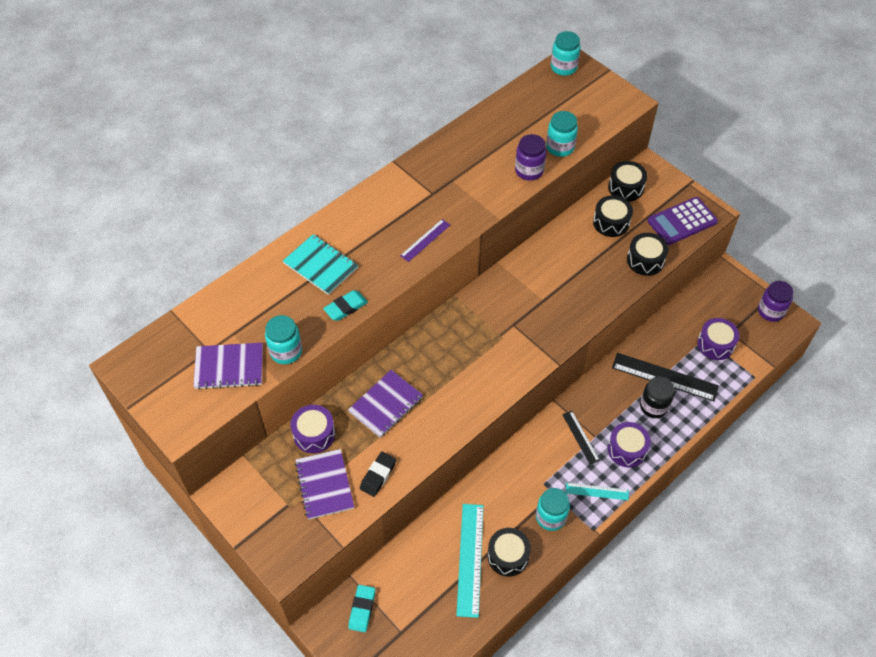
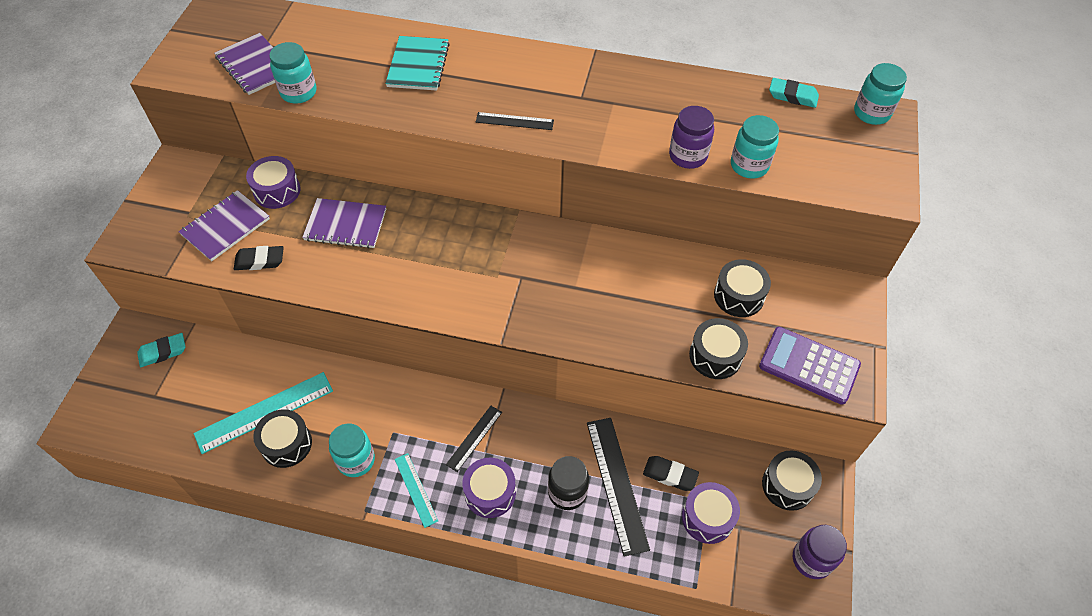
camera: 55 degrees right, 0 degrees up
(346, 307) = (381, 106): turquoise eraser -> turquoise eraser (792, 96)
(425, 240) = (514, 121): purple ruler -> black ruler
(626, 187) = (803, 285): black drum -> black drum (787, 485)
(676, 346) = (670, 475): none -> black eraser

